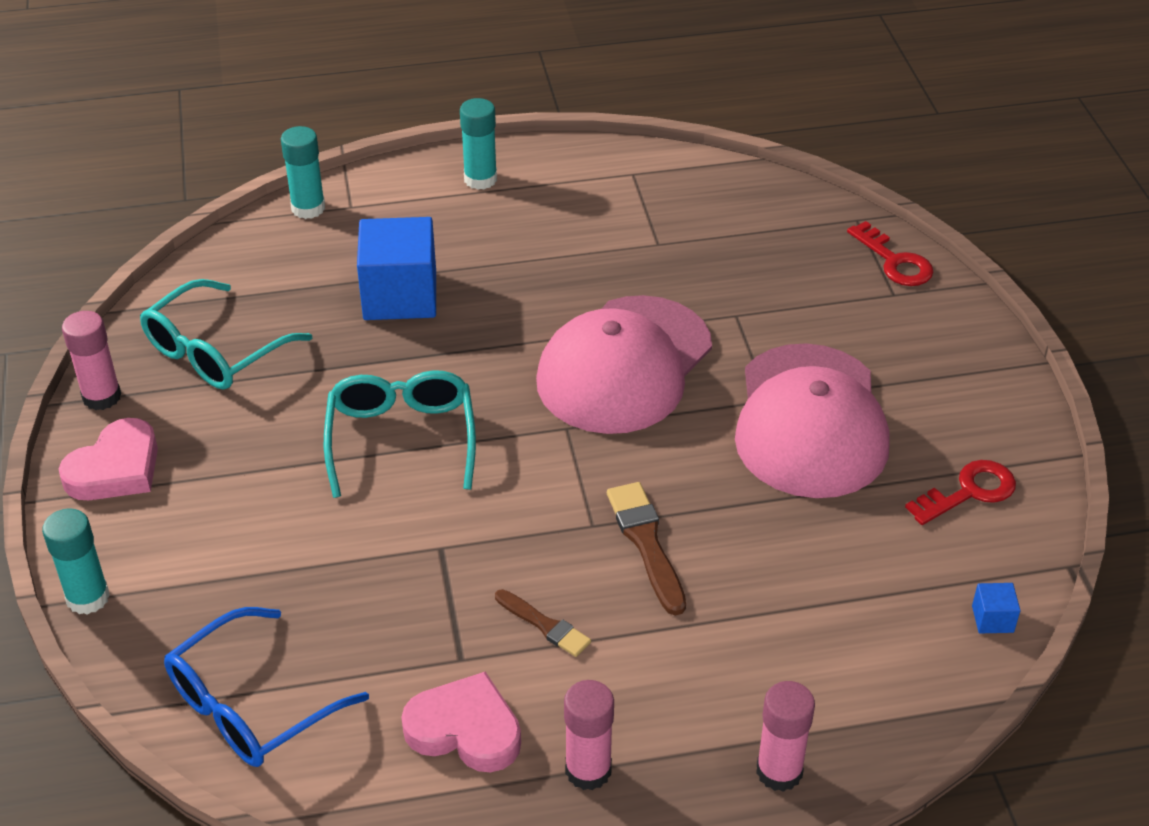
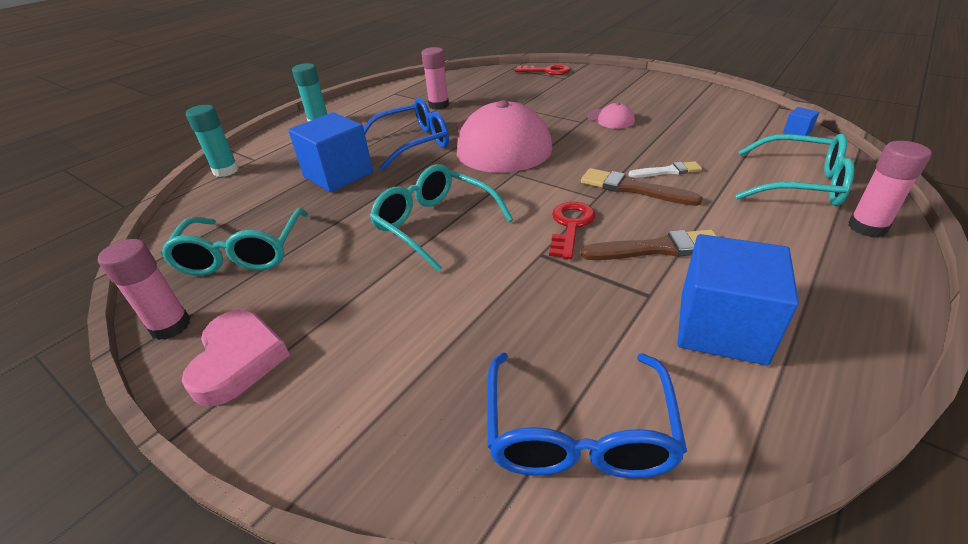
camera: 40 degrees left, 5 degrees down
(88, 597) = (324, 468): turquoise glue stick -> none
(465, 729) = (721, 327): pink heart -> blue cube
(532, 297) = (413, 143): none -> blue glasses
(545, 625) = (657, 248): brown brush -> brown brush, size x1.56
(588, 770) = (811, 293): pink glue stick -> pink glue stick (438, 105)
(724, 550) = (667, 171): none -> white brush
(810, 422) = (610, 119): pink cap -> pink cap, size x0.41
(827, 678) = (799, 184): none -> turquoise glasses
(969, 492) = (705, 107): red key -> red key (570, 226)

